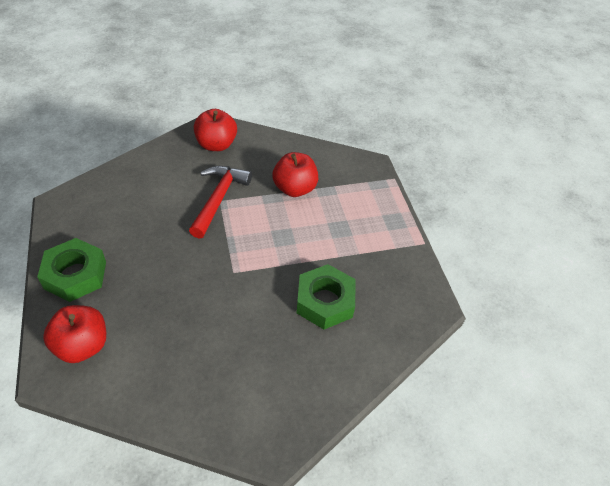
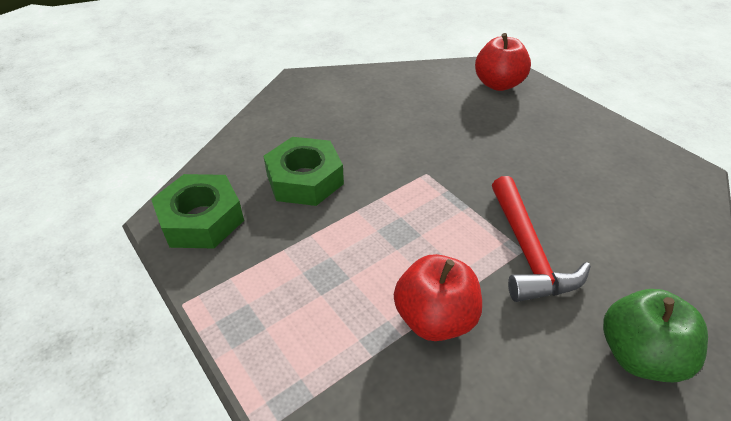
camera: 160 degrees right, 5 degrees down
(75, 275) = (571, 120): green nut -> green nut (201, 219)
(216, 144) = (638, 355): red apple -> green apple

